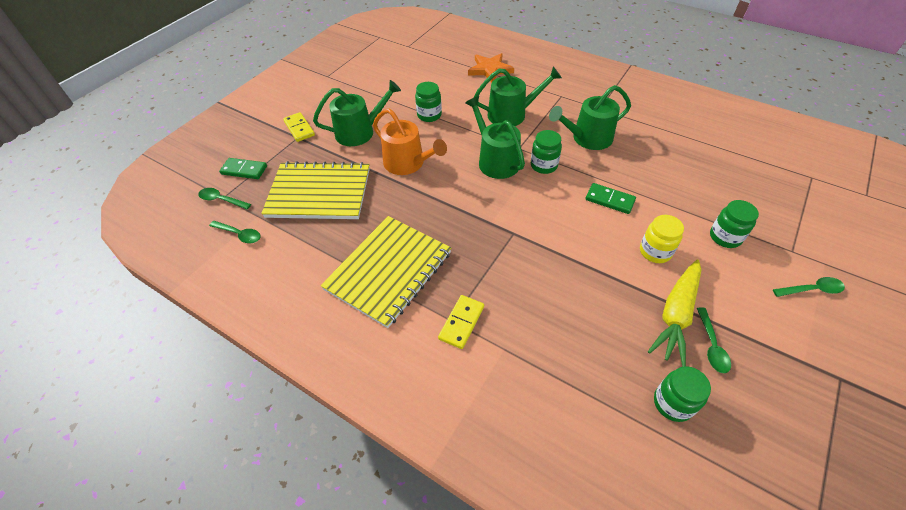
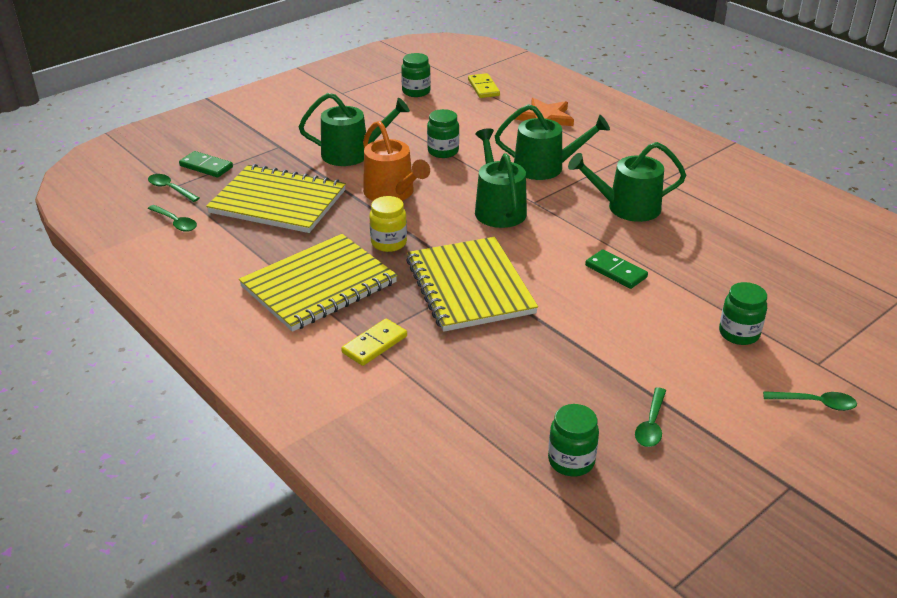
camera: 15 degrees right, 15 degrees down
(299, 128) = (285, 138): yellow domino -> yellow domino (483, 88)
(509, 242) = (470, 286): none -> yellow notebook
(544, 165) = (554, 224): green jar -> green jar (416, 92)
(655, 252) = (640, 329): yellow jar -> yellow jar (389, 243)
(676, 316) = (626, 390): yellow carrot -> none

